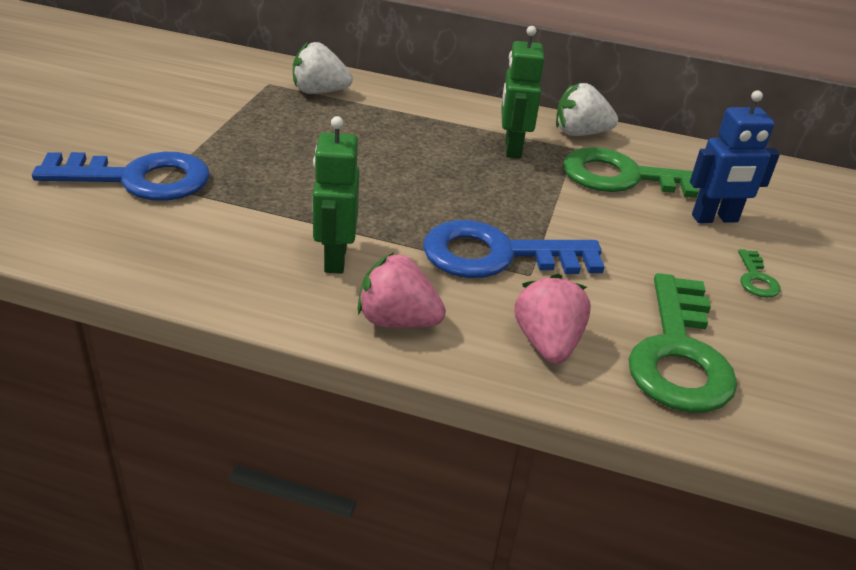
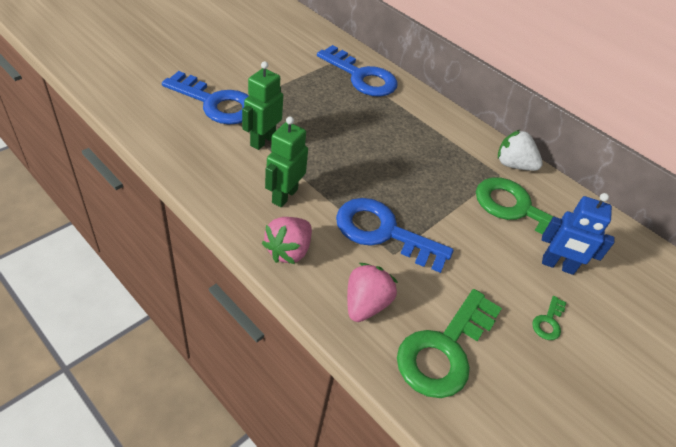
camera: 25 degrees right, 10 degrees up
(319, 92) = (361, 77): white strawberry -> blue key
(397, 321) = (288, 251): pink strawberry -> pink strawberry turned 105 degrees counterclockwise
(512, 148) = (455, 160): green robot -> green robot (262, 140)

